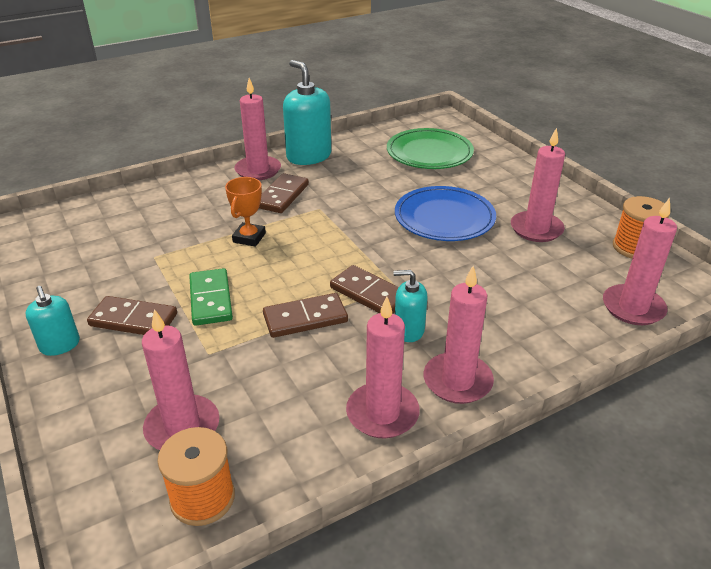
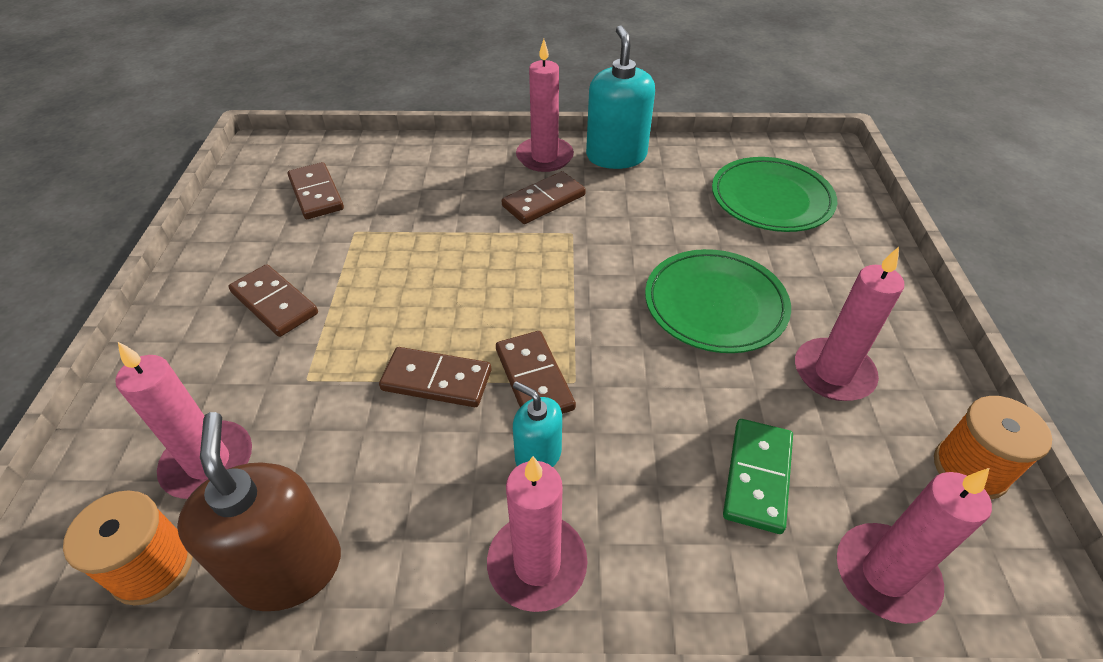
camera: 30 degrees right, 10 degrees up
(60, 345) = (191, 304): turquoise soap dispenser -> none
(95, 243) = (316, 194): none -> brown domino
(211, 299) = (363, 310): green domino -> green domino (757, 477)
(249, 238) = (465, 244): orange trophy -> none
(304, 453) = (288, 568): none -> brown soap dispenser
(382, 413) = (412, 562): pink candle -> none
(444, 218) = (715, 305): blue plate -> green plate

